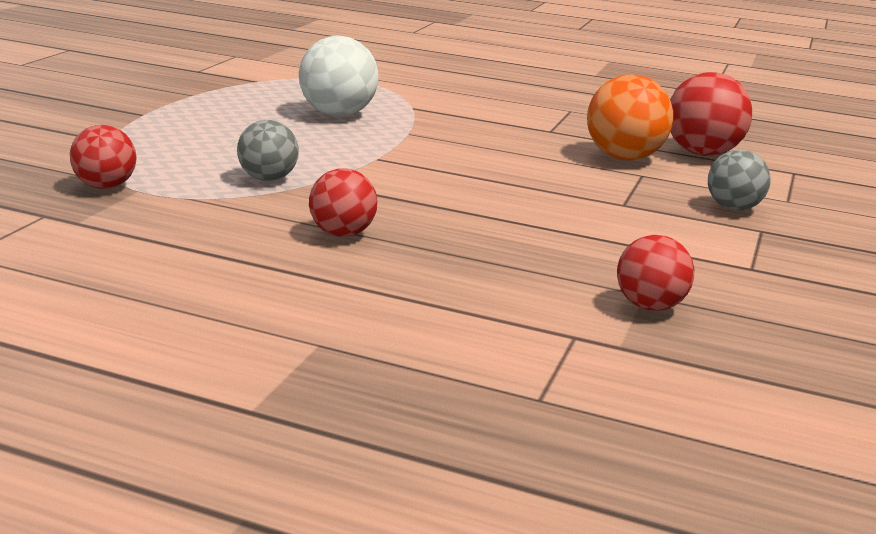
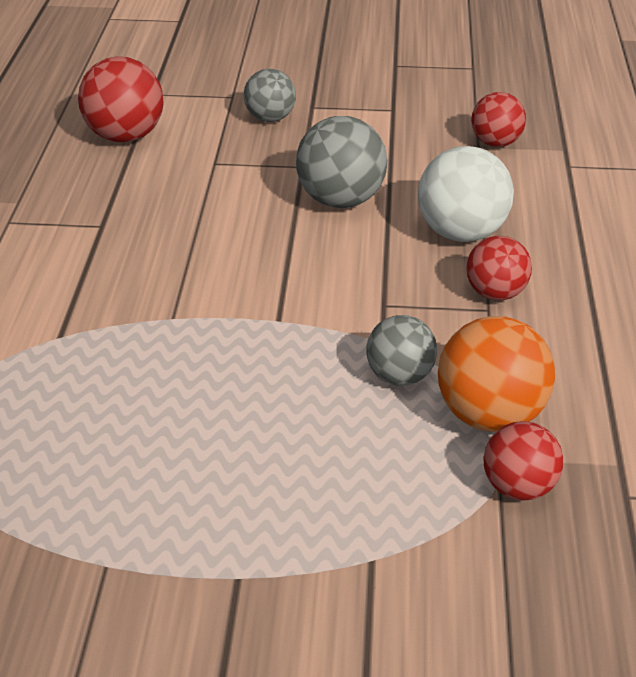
camera: 105 degrees left, 15 degrees up
(338, 114) = (127, 390): white ball -> white ball (461, 233)
(548, 207) = (341, 200): none -> grey ball
(624, 157) = (168, 175): orange ball -> orange ball (490, 415)

